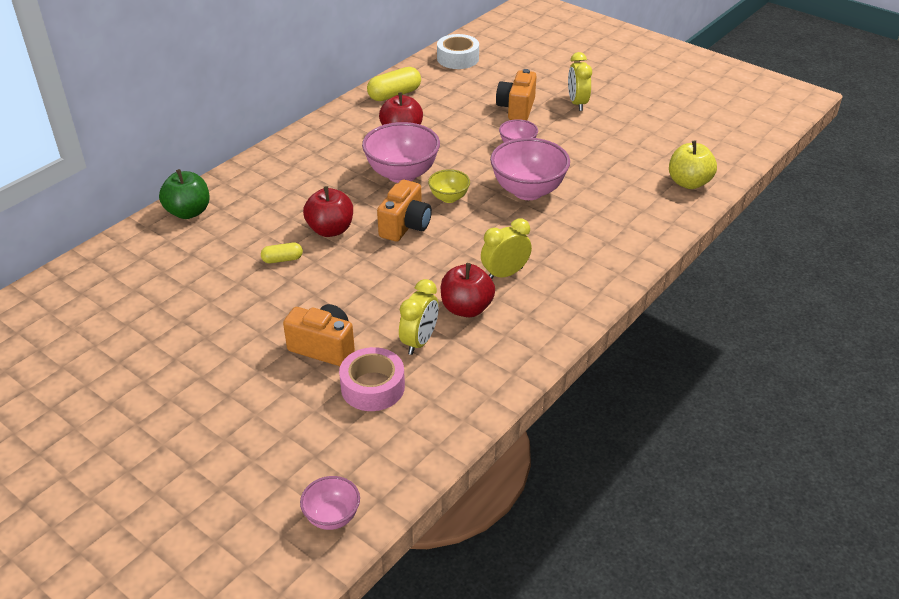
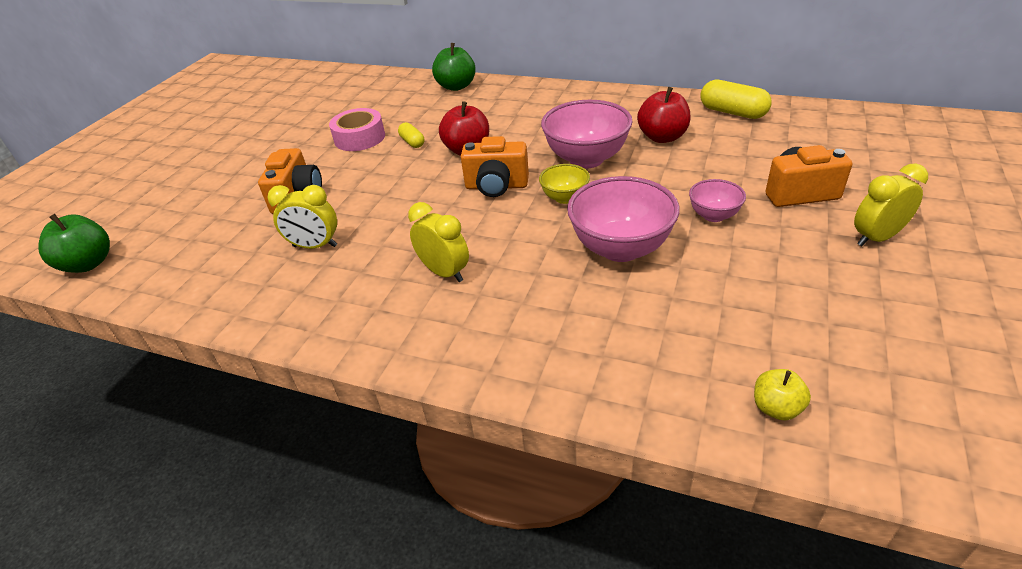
camera: 75 degrees right, 0 degrees up
(332, 517) = (88, 264): pink bowl -> green apple
(372, 387) = (247, 238): pink tape -> pink tape (359, 138)
(458, 58) = (862, 125): white tape -> none
(466, 308) = (374, 261): red apple -> none
(689, 183) = (776, 408): yellow apple -> yellow apple, size x0.61

